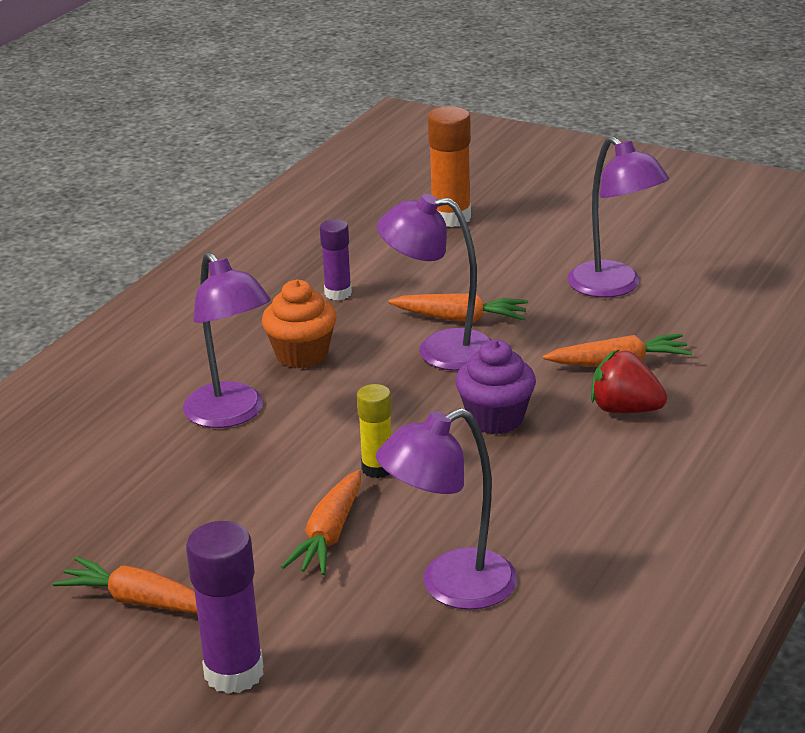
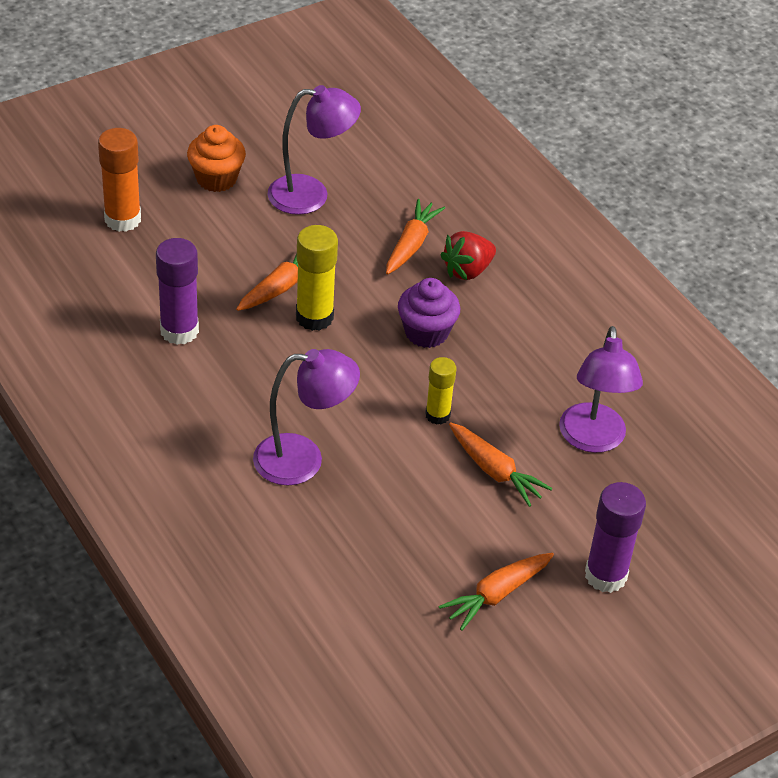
camera: 65 degrees left, 15 degrees up
(302, 354) = (252, 388): orange cupcake -> orange cupcake (216, 179)
(338, 293) = (179, 331): purple glue stick -> purple glue stick, size x1.58
(439, 350) = (314, 317): purple lamp -> yellow glue stick

